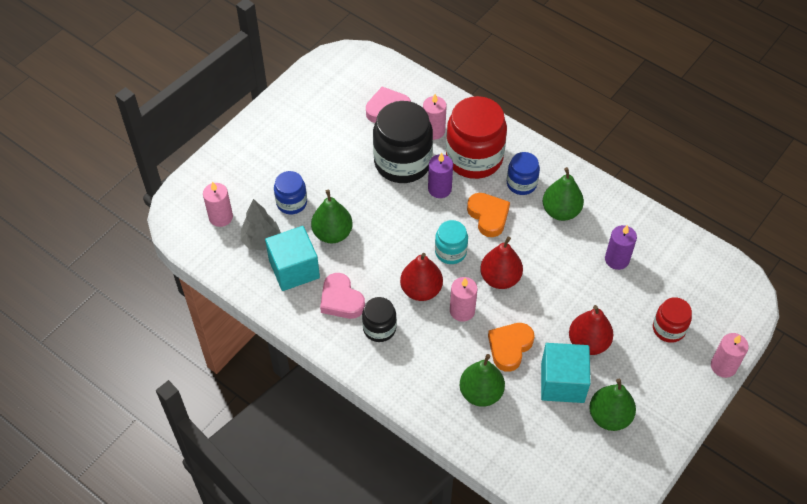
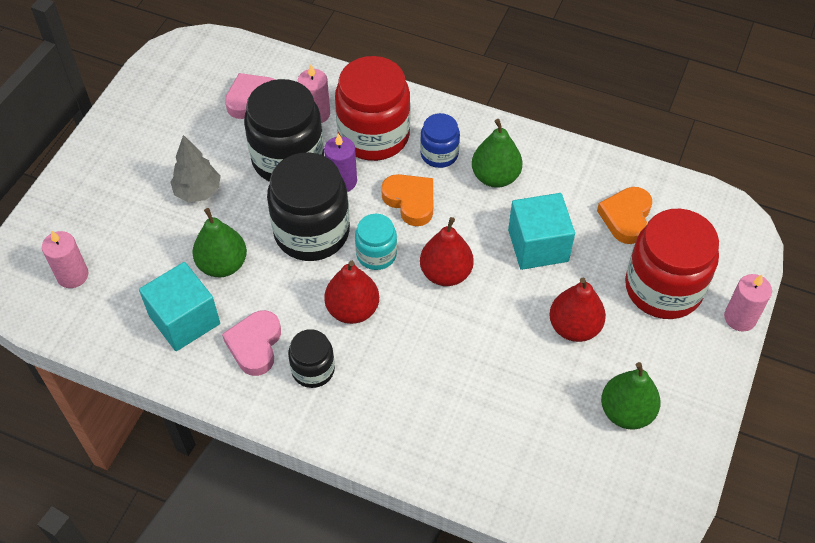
camera: 15 degrees left, 0 degrees up
(261, 240) = (133, 293): grey tree -> grey tree (198, 192)
(291, 202) = (160, 237): blue jar -> none
(341, 300) = (255, 345): pink heart -> pink heart turned 60 degrees clockwise
(406, 223) = (312, 232): none -> black jar
(462, 311) = (410, 323): pink candle -> none
(481, 393) = (462, 421): green pear -> none
(510, 347) = (481, 355): orange heart -> orange heart (626, 217)
(562, 382) = (557, 383): turquoise cube -> turquoise cube (538, 245)
(617, 259) = (578, 219): purple candle -> none
(668, 329) = (663, 288): red jar -> red jar, size x1.90

